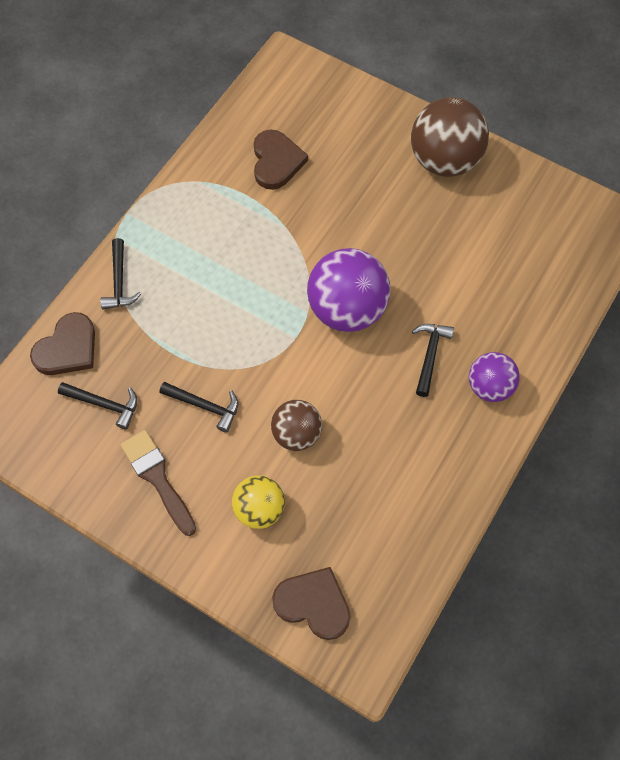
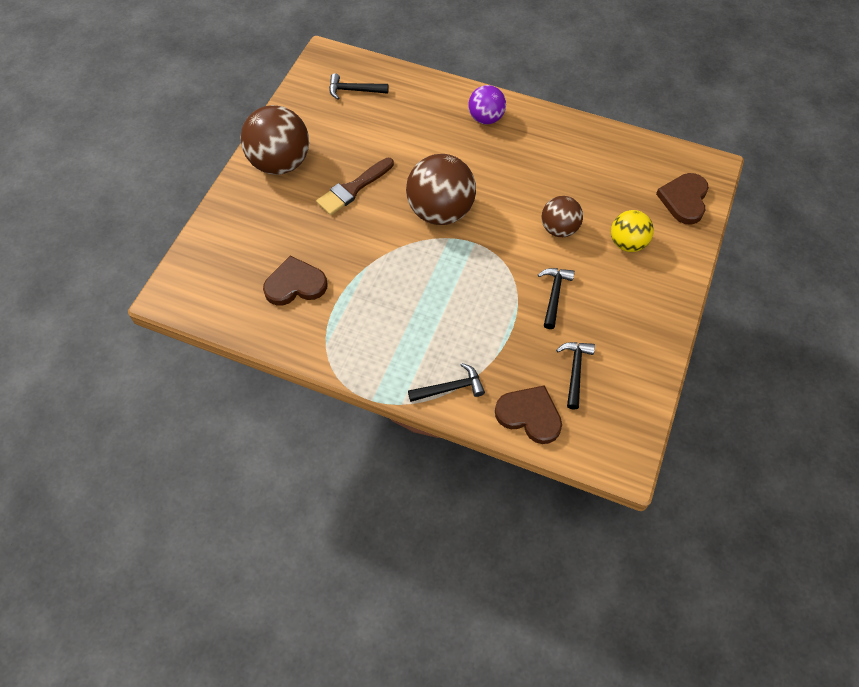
camera: 100 degrees left, 5 degrees down
(158, 478) = (626, 316): brown brush -> brown brush (353, 188)
(347, 309) = (440, 211): purple ball -> brown ball
(429, 355) = (469, 155): black hammer -> black hammer (354, 90)

